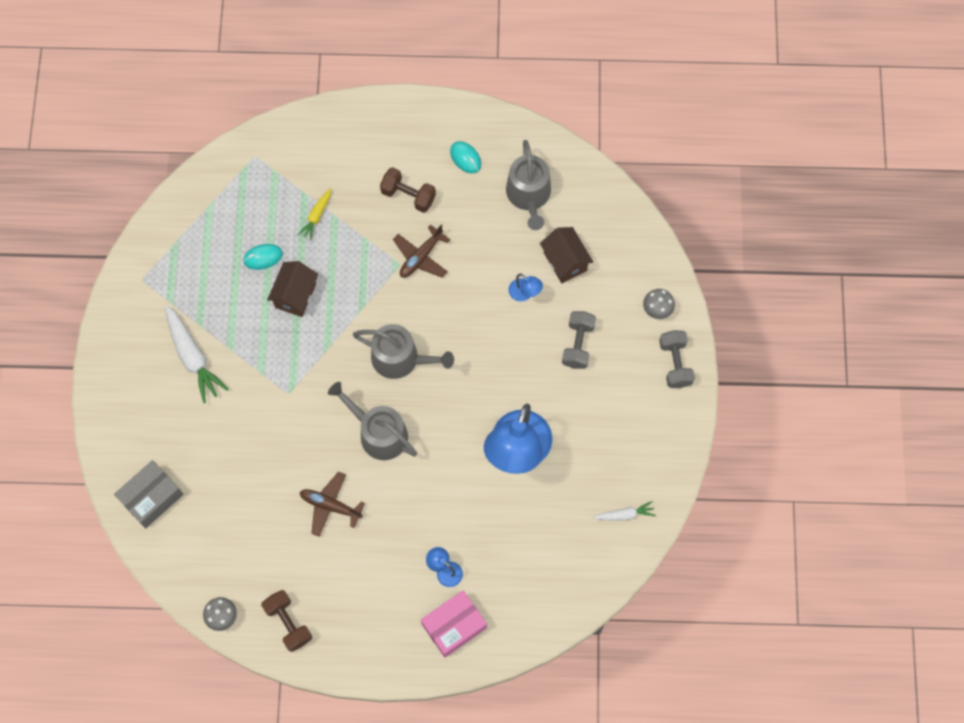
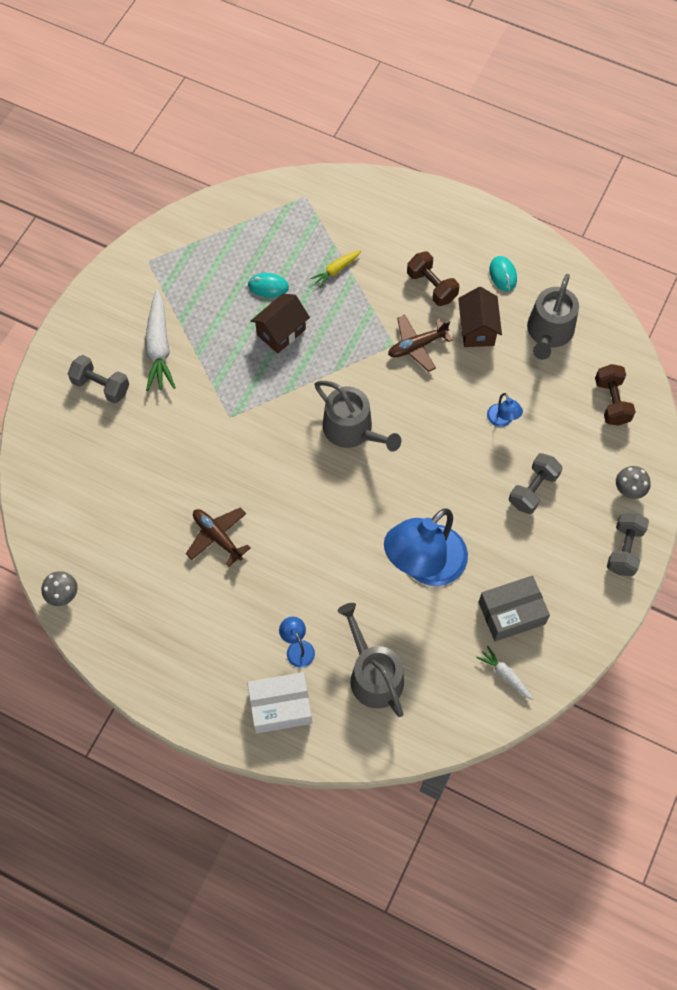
camera: 25 degrees right, 5 degrees down
(151, 497) = (56, 456): grey box -> grey box (511, 613)
(159, 416) = (101, 386): none -> grey dumbbell
(288, 623) = (122, 629): brown dumbbell -> brown dumbbell (611, 402)
(378, 433) = (297, 489): grey watering can -> grey watering can (373, 674)
(454, 626) = (280, 706): pink box -> white box
(565, 261) = (556, 407): brown house -> brown house (477, 329)
(625, 514) = (505, 675): white carrot -> white carrot turned 150 degrees counterclockwise

